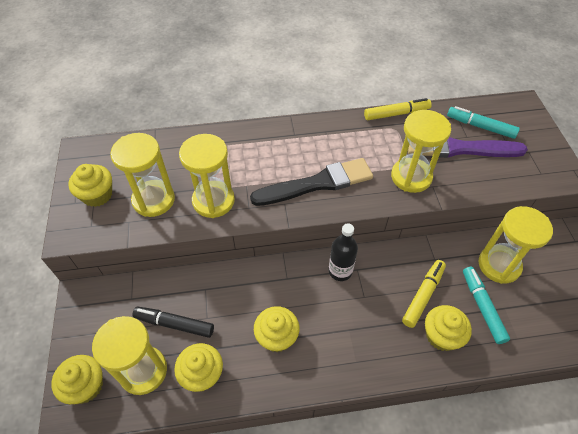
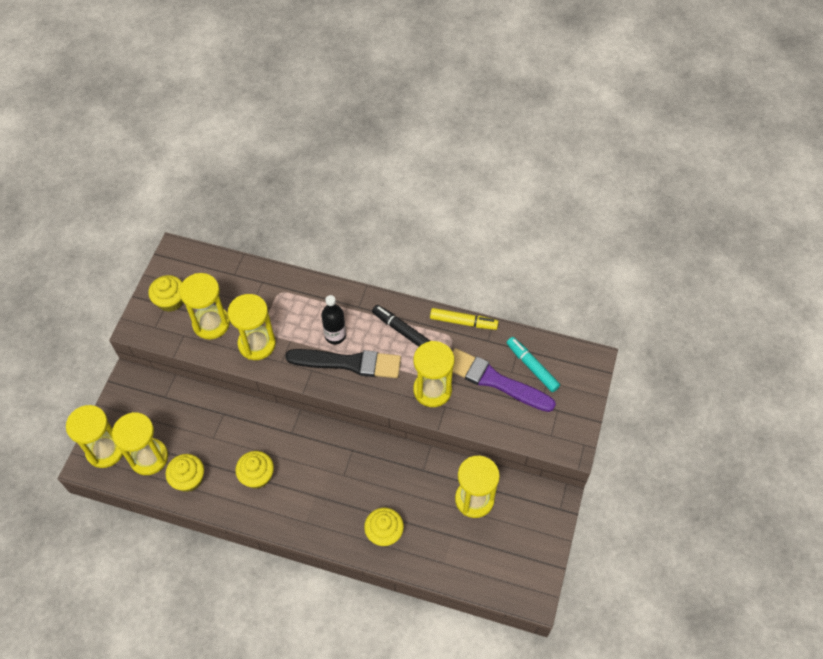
camera: 25 degrees right, 5 degrees up
(86, 386) = (105, 450): yellow cupcake -> yellow hourglass
(174, 324) = (187, 432): black marker -> black marker (401, 330)
(340, 271) = (337, 445): black bottle -> black bottle (335, 335)
(423, 295) = (391, 495): yellow marker -> none
(482, 307) = (433, 526): turquoise marker -> none

